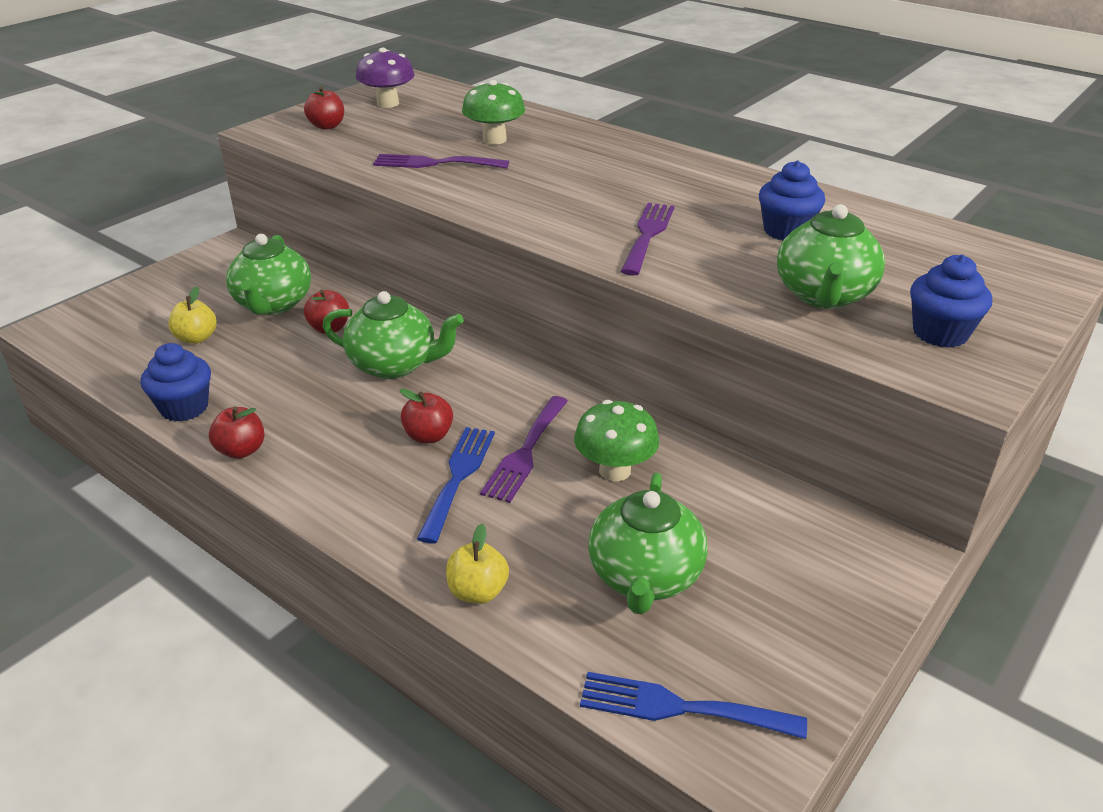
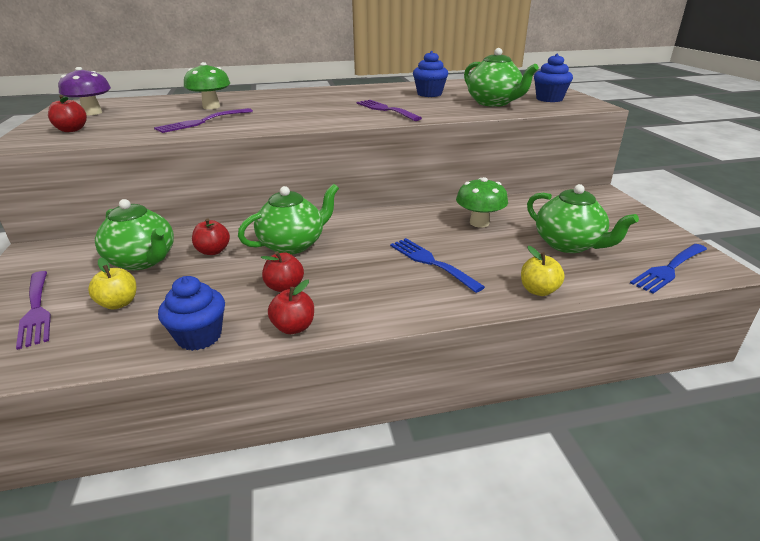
camera: 50 degrees left, 5 degrees down
(428, 436) = (380, 258): red apple -> red apple (284, 287)
(525, 452) = (434, 238): purple fork -> purple fork (36, 310)

